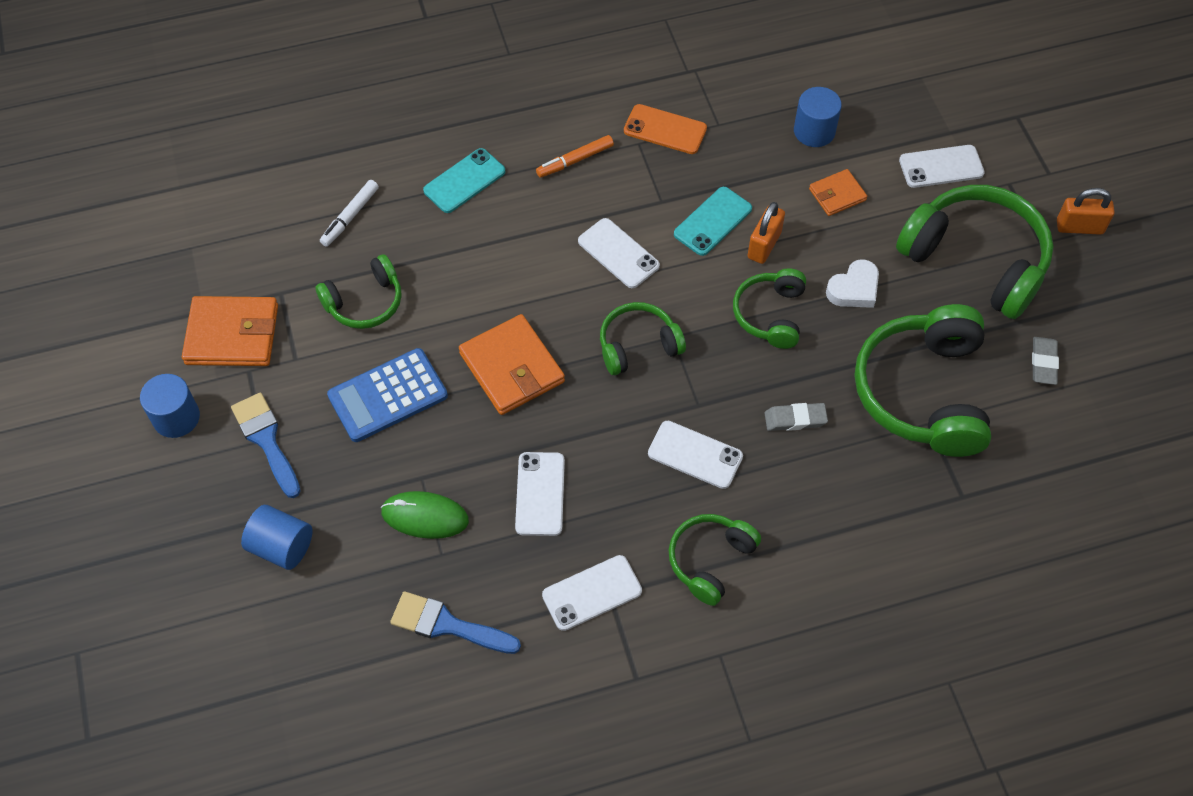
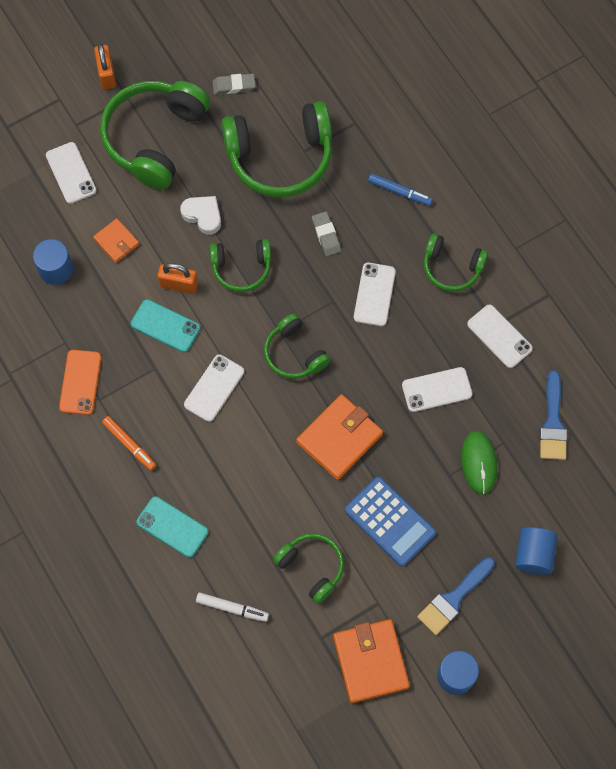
camera: 105 degrees left, 10 degrees up
(842, 525) = (399, 192): none -> blue marker

